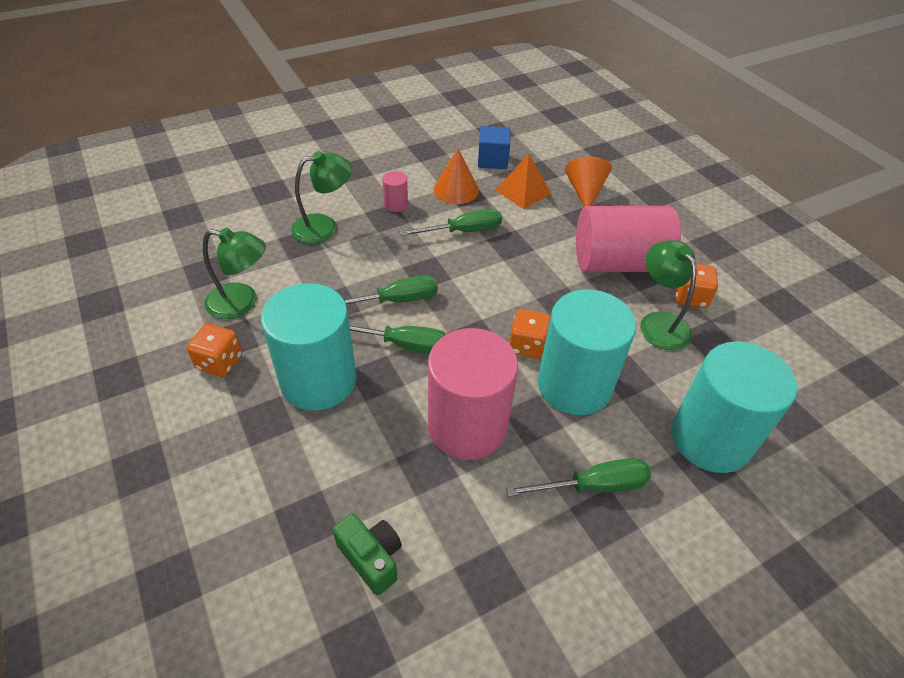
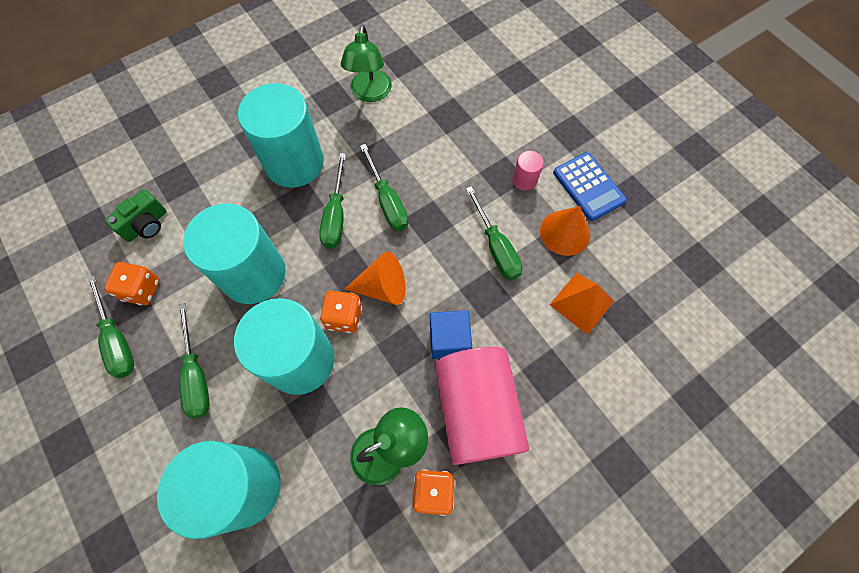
camera: 85 degrees right, 20 degrees up
(220, 362) = (307, 97): orange dice -> orange dice (142, 290)
(324, 227) = (476, 128): green lamp -> none
(413, 170) = (588, 187): none -> blue calculator
(467, 426) = (253, 274): pink cylinder -> turquoise cylinder
(492, 160) = (633, 265): blue cube -> blue cube (449, 340)
(546, 586) = (117, 340): none -> green screwdriver
(584, 192) = (601, 374): orange cone -> orange cone (382, 287)

